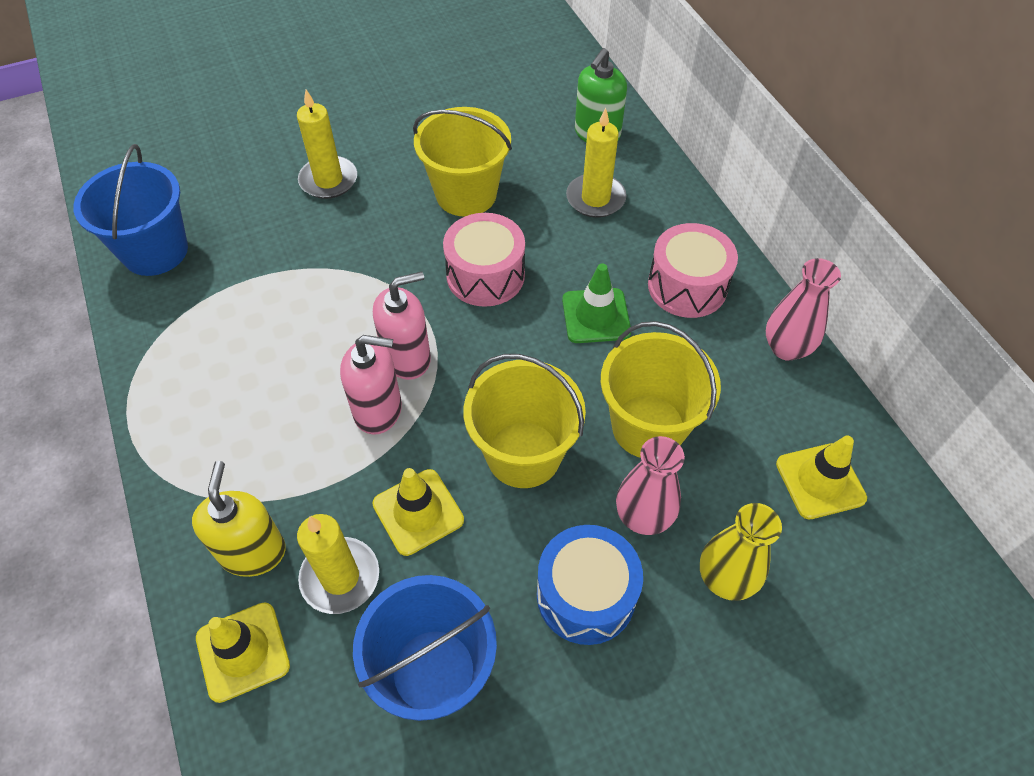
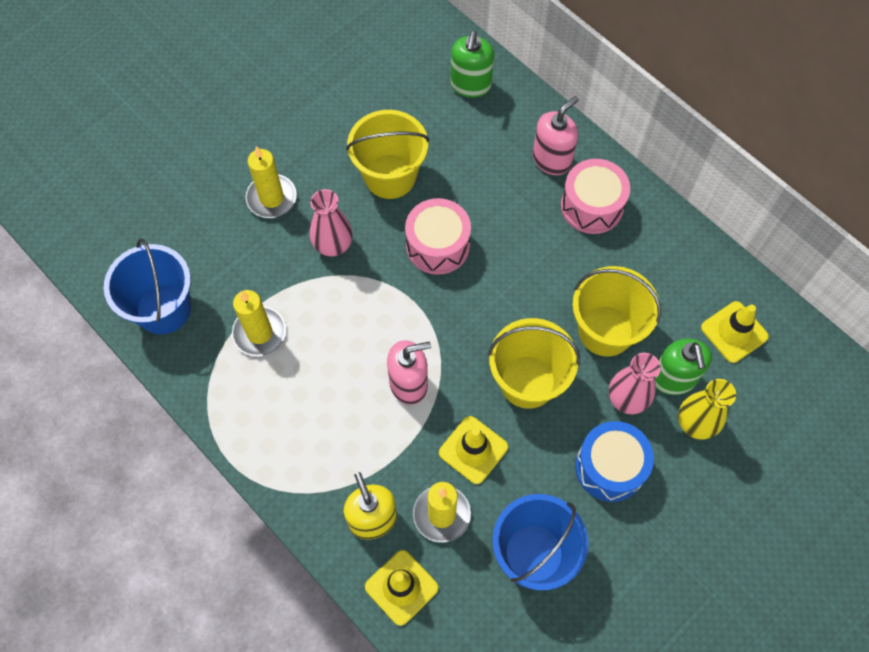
camera: 20 degrees left, 10 degrees up
(407, 358) = (410, 335): pink soap dispenser -> pink soap dispenser (551, 159)
(595, 198) = (494, 148): yellow candle -> yellow candle (259, 333)
(596, 316) = (534, 253): green traffic cone -> none
(716, 512) = (673, 378): none -> green soap dispenser
(786, 348) = (679, 235): pink vase -> pink vase (333, 245)

